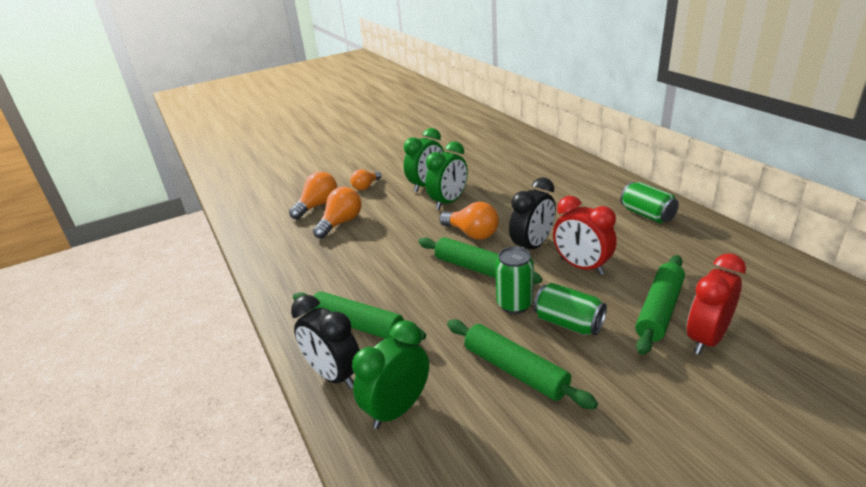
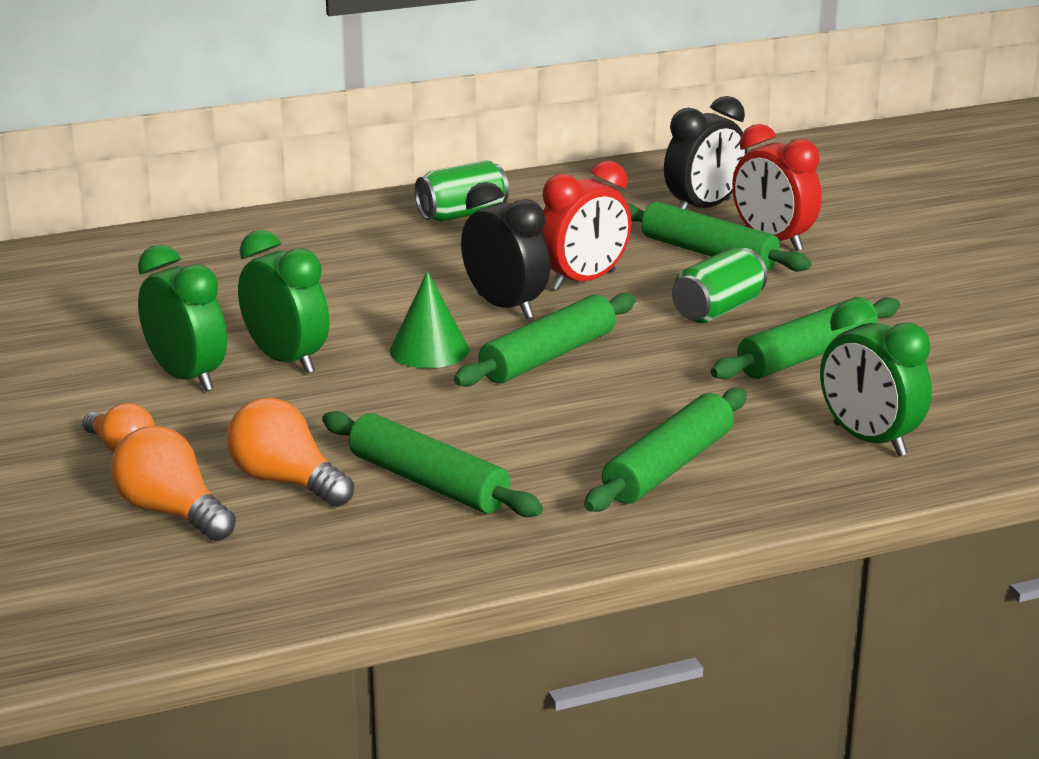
camera: 85 degrees left, 5 degrees down
(334, 375) = (791, 488): black clock -> black clock (703, 208)
(340, 255) = (428, 482): none -> green rolling pin
(472, 233) = (429, 350): orange light bulb -> green cone
(514, 304) = (660, 339): green can -> none

